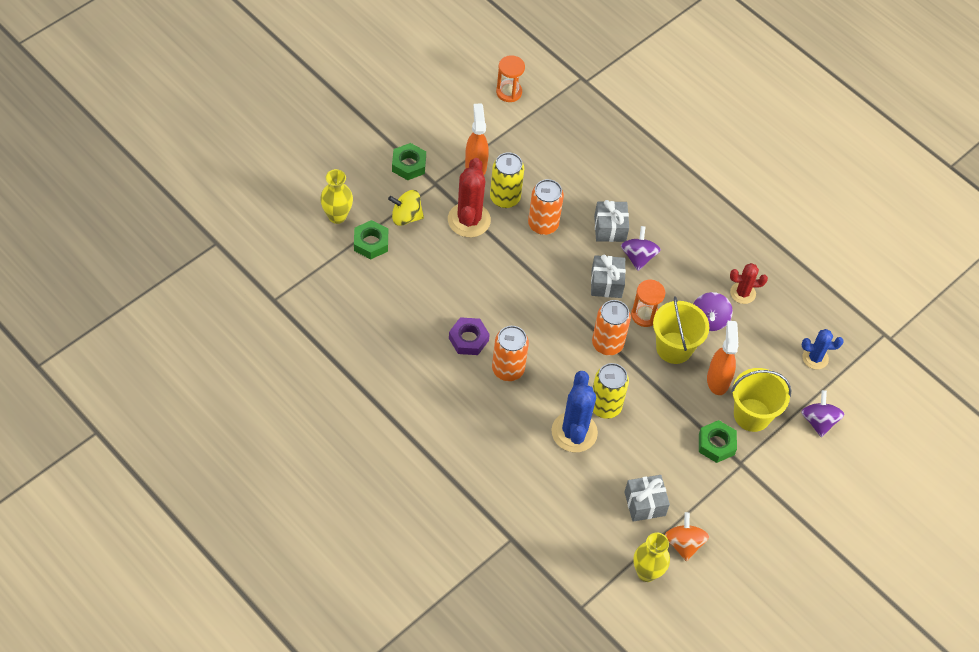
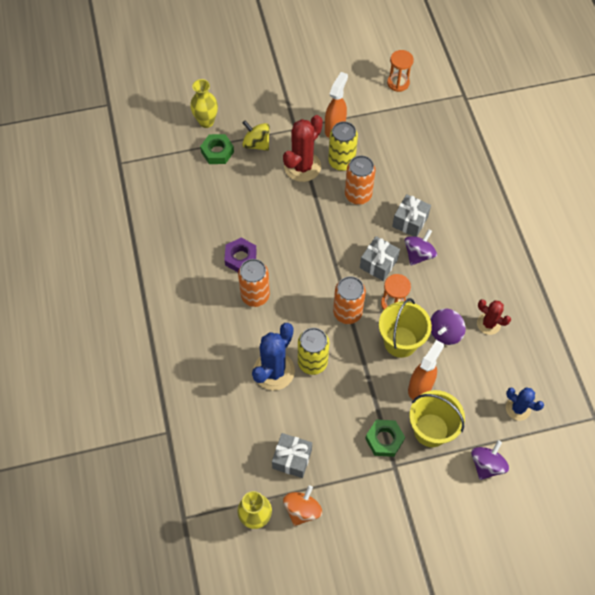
camera: 35 degrees right, 5 degrees up
(409, 165) = (284, 106): green nut -> none

